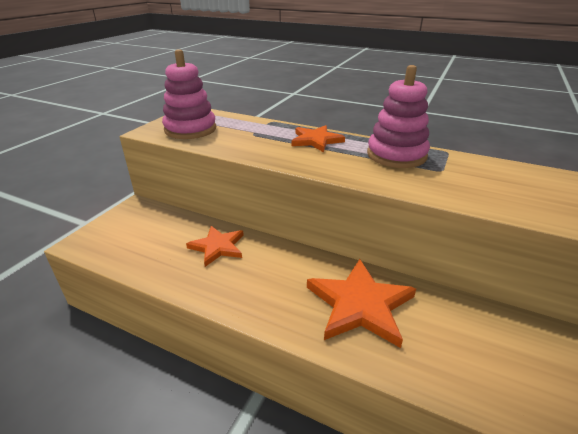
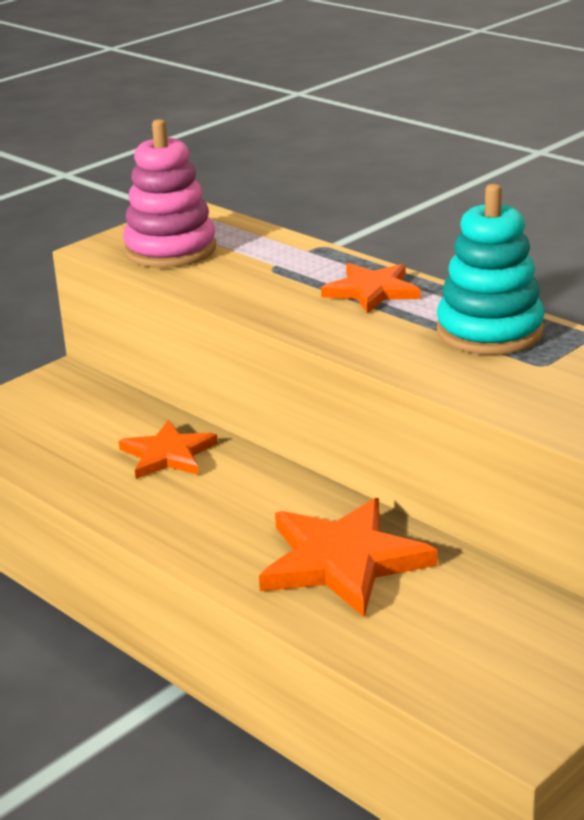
camera: 20 degrees right, 5 degrees down
(396, 155) = (489, 331): pink stacking toy -> turquoise stacking toy

